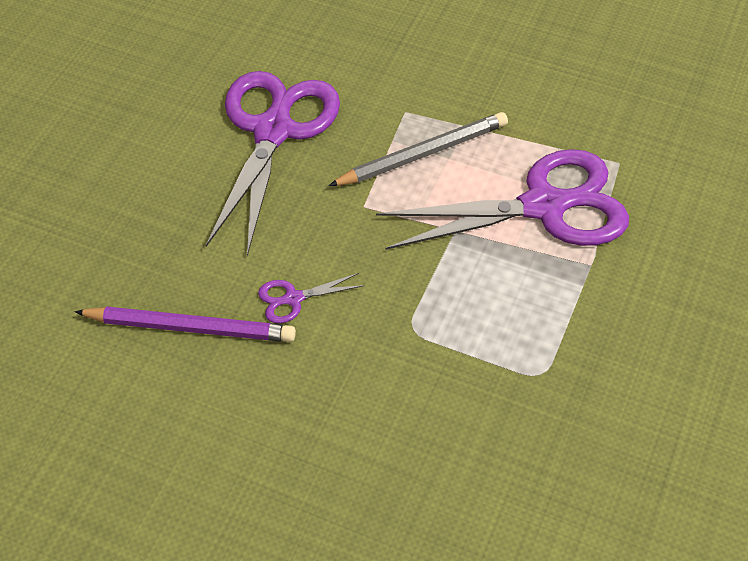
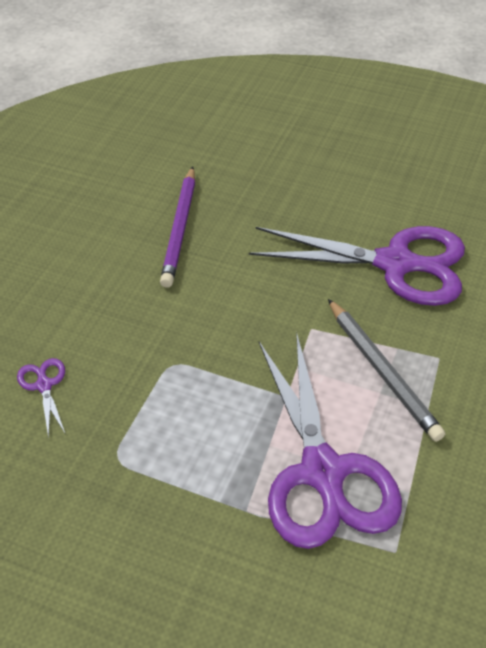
camera: 90 degrees right, 5 degrees down
(292, 299) = (206, 285): purple scissors -> purple scissors (44, 385)

